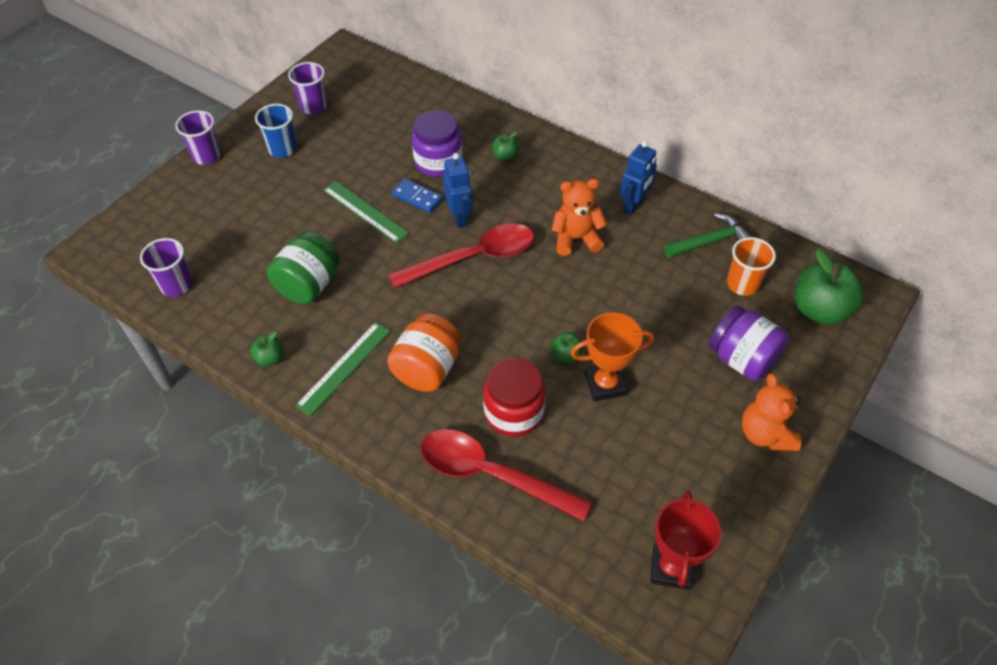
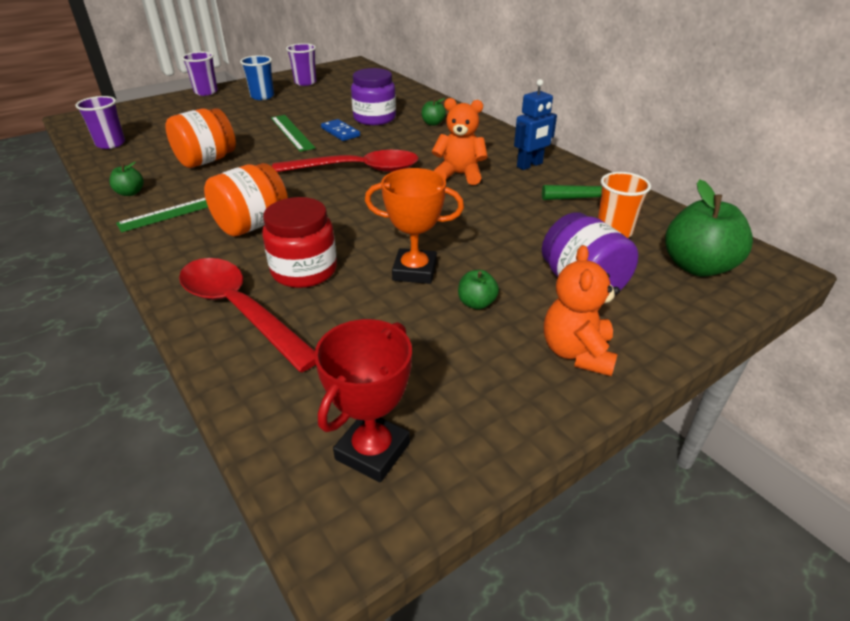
camera: 20 degrees right, 15 degrees down
(308, 285) = (206, 160): green jar -> orange jar
(459, 217) = (365, 147): blue robot -> none
(566, 355) = (390, 243): green apple -> green apple (476, 303)

